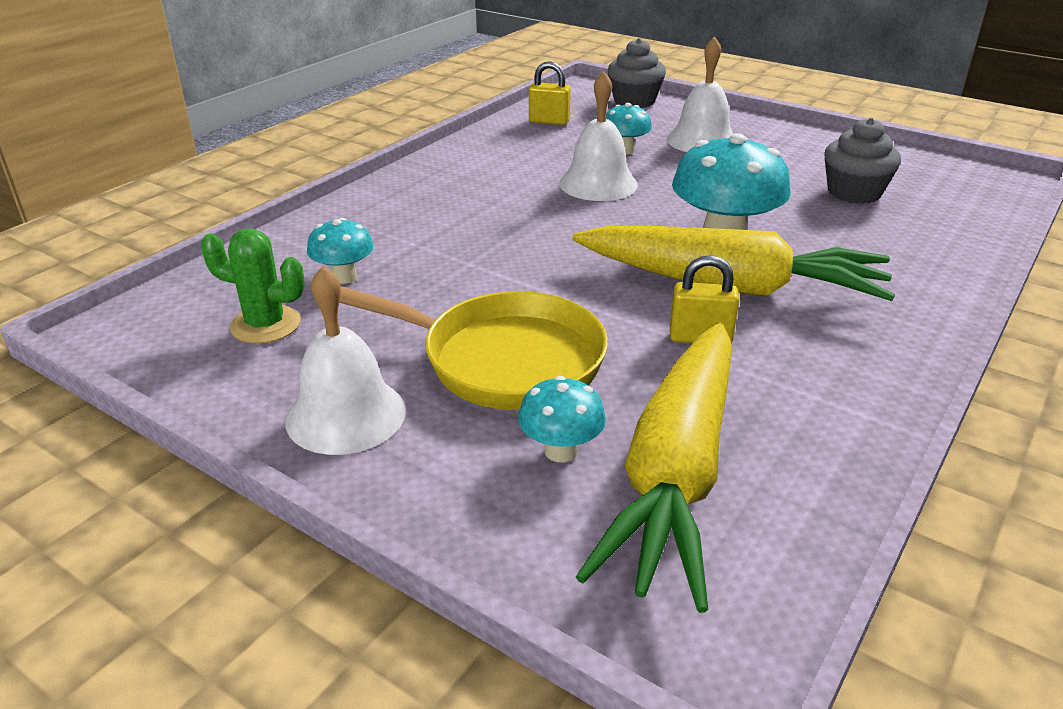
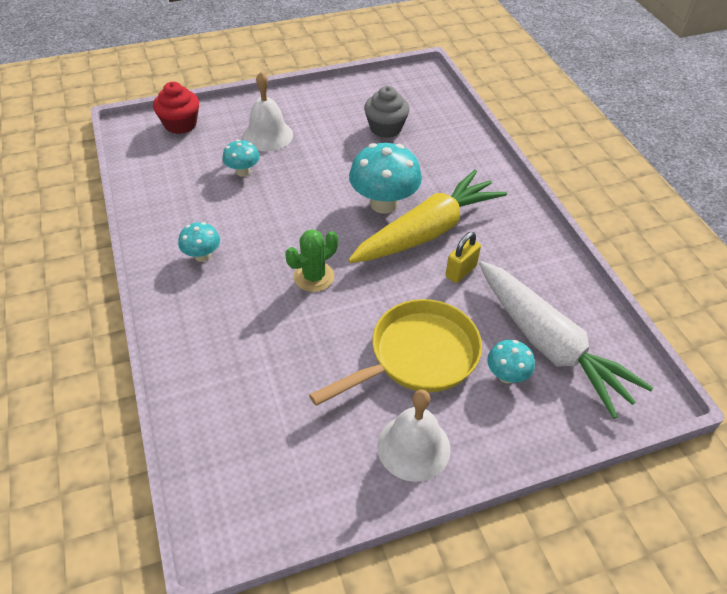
camera: 55 degrees left, 15 degrees up
(265, 325) = (288, 446): green cactus -> green cactus (314, 277)
(344, 277) = (266, 382): turquoise mushroom -> turquoise mushroom (202, 256)
(549, 121) = (161, 176): yellow padlock -> none
(598, 184) = (272, 208): white bell -> none
(634, 101) = (180, 124): grey cupcake -> red cupcake
(676, 472) = (549, 345): yellow carrot -> white carrot

